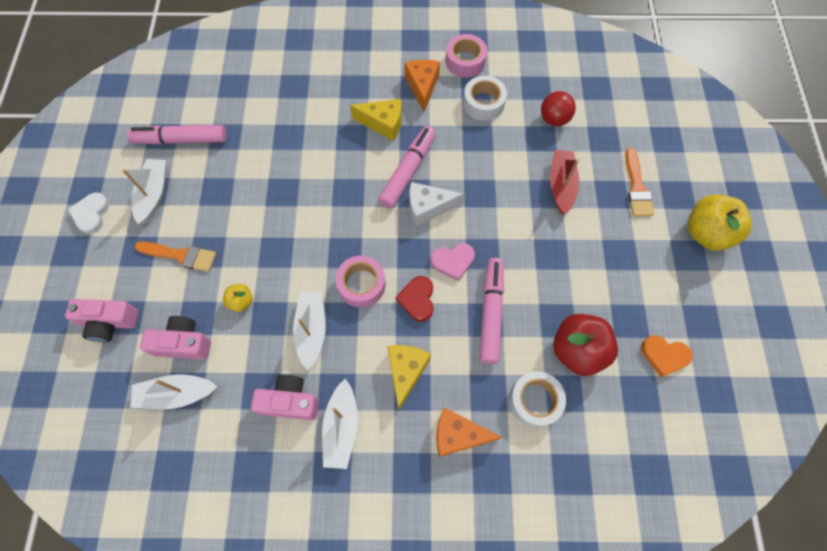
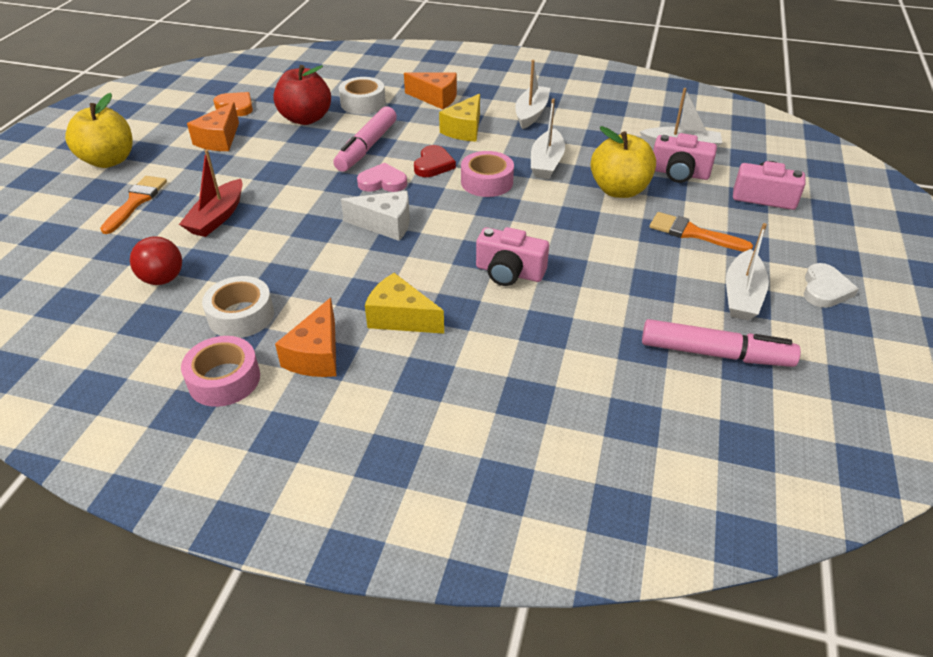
camera: 165 degrees left, 25 degrees down
(241, 301) = (619, 190): yellow apple -> yellow apple, size x2.06
(290, 401) = (574, 130): pink camera -> pink camera (509, 272)
(408, 171) = (392, 260): pink marker -> none
(636, 290) = (219, 140): none -> orange cheese

